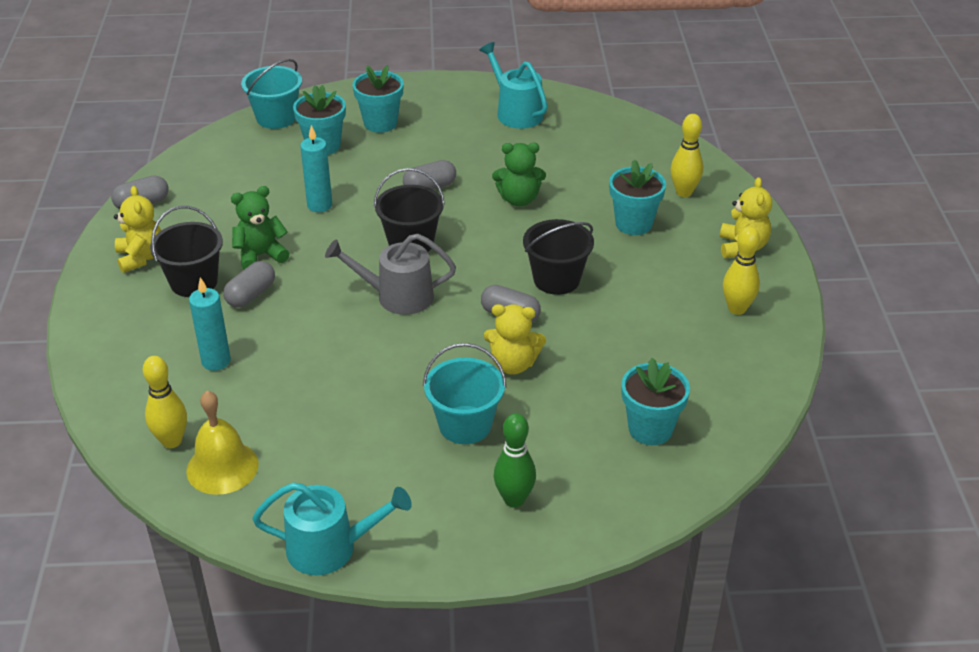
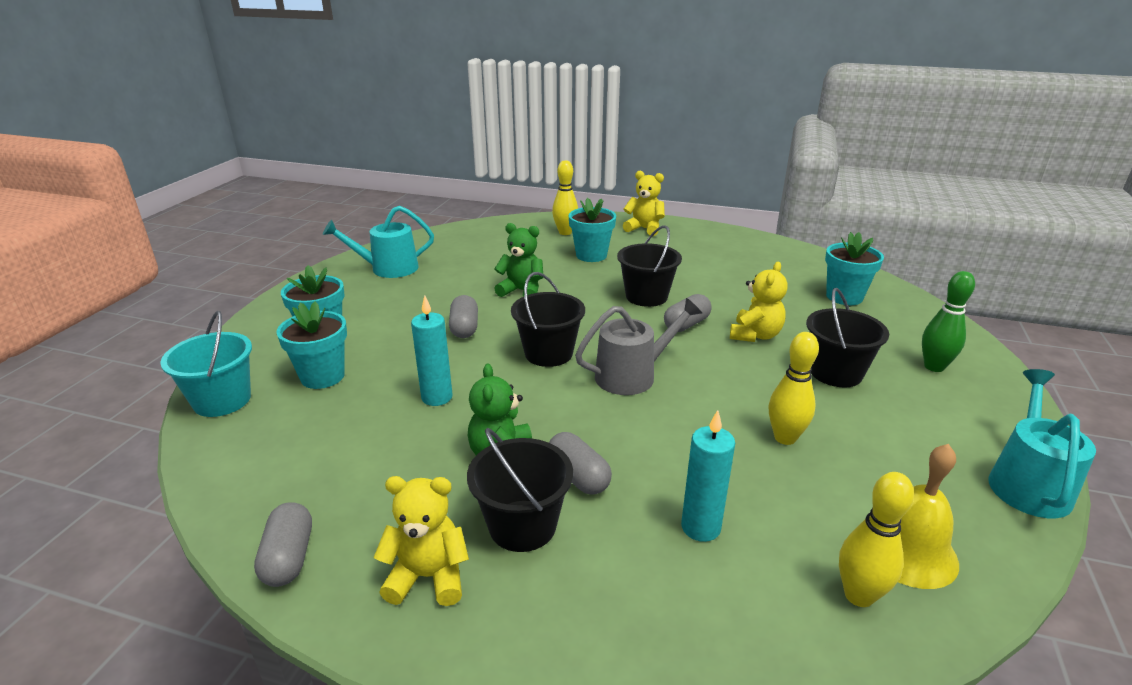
camera: 70 degrees left, 10 degrees down
(397, 296) = (632, 375): grey watering can -> grey watering can turned 135 degrees counterclockwise
(465, 425) = (835, 373): turquoise bucket -> black bucket
(519, 199) = (522, 291): green teddy bear -> green teddy bear turned 90 degrees counterclockwise
(737, 309) = (713, 244): yellow bowling pin -> yellow bowling pin (785, 438)

